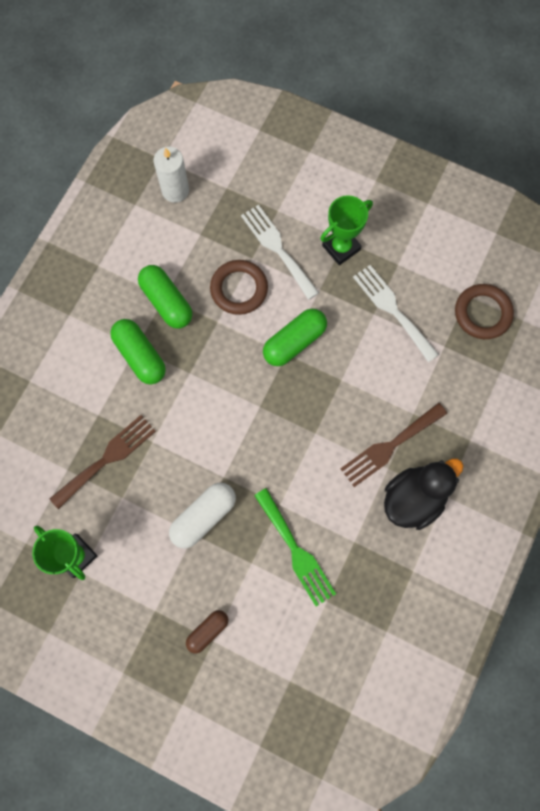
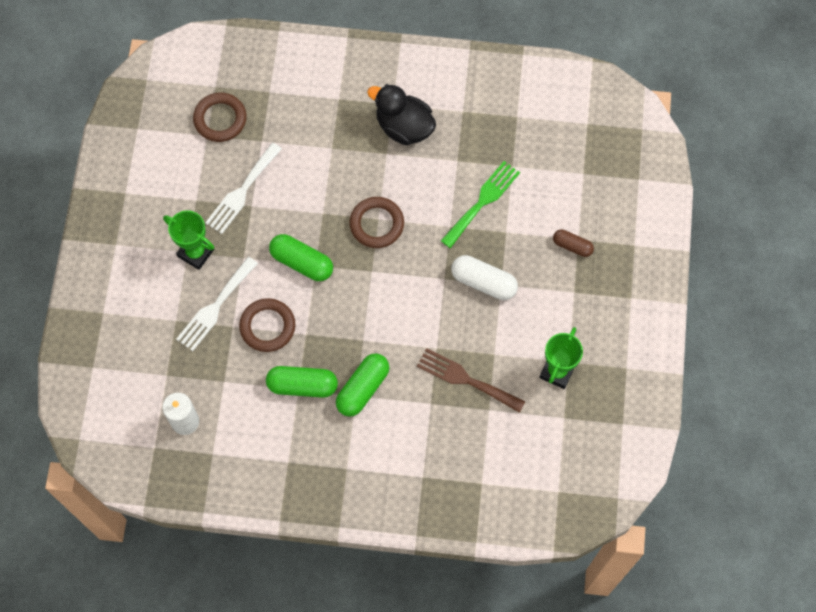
camera: 110 degrees left, 5 degrees down
(167, 302) = (302, 385): green capsule -> green capsule turned 60 degrees clockwise
(309, 429) = (376, 224): none -> brown ring
(390, 446) = (367, 157): brown fork -> none

